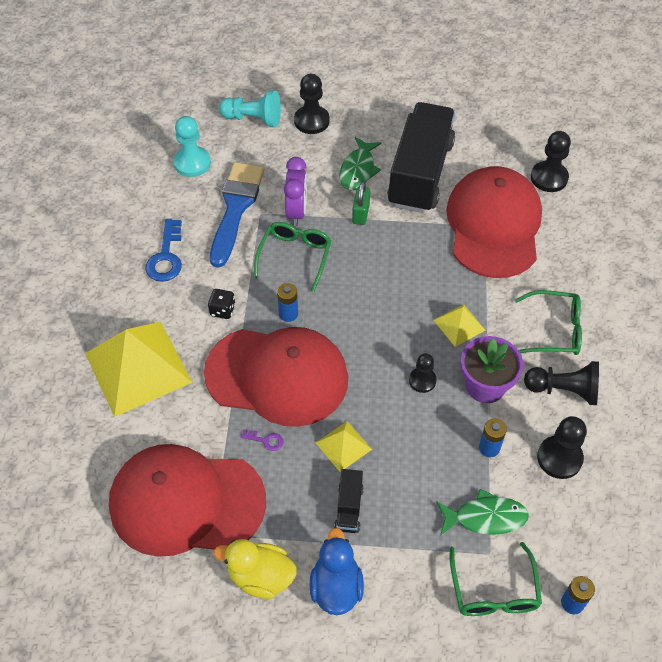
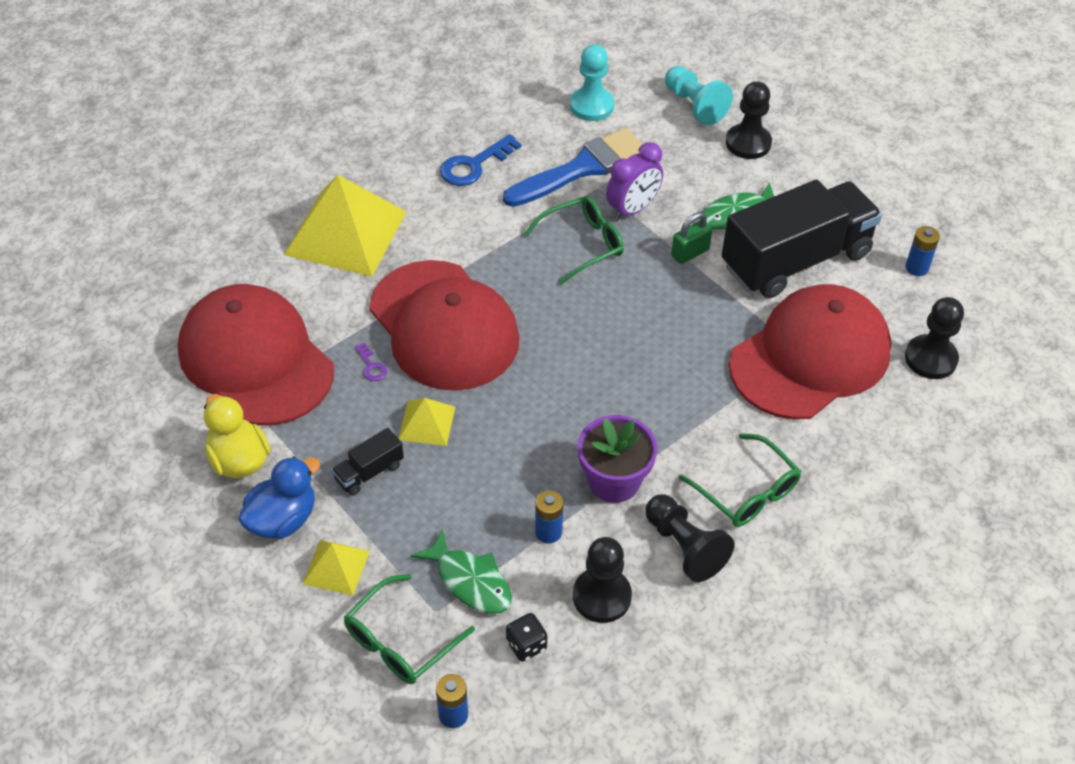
camera: 45 degrees right, 5 degrees down
(222, 310) = (466, 241): black dice -> black dice (526, 645)
(288, 314) = (516, 285): blue battery -> blue battery (917, 268)
(422, 380) = (562, 430): black pawn -> none
(459, 325) = (658, 413): yellow pyramid -> yellow pyramid (336, 567)

